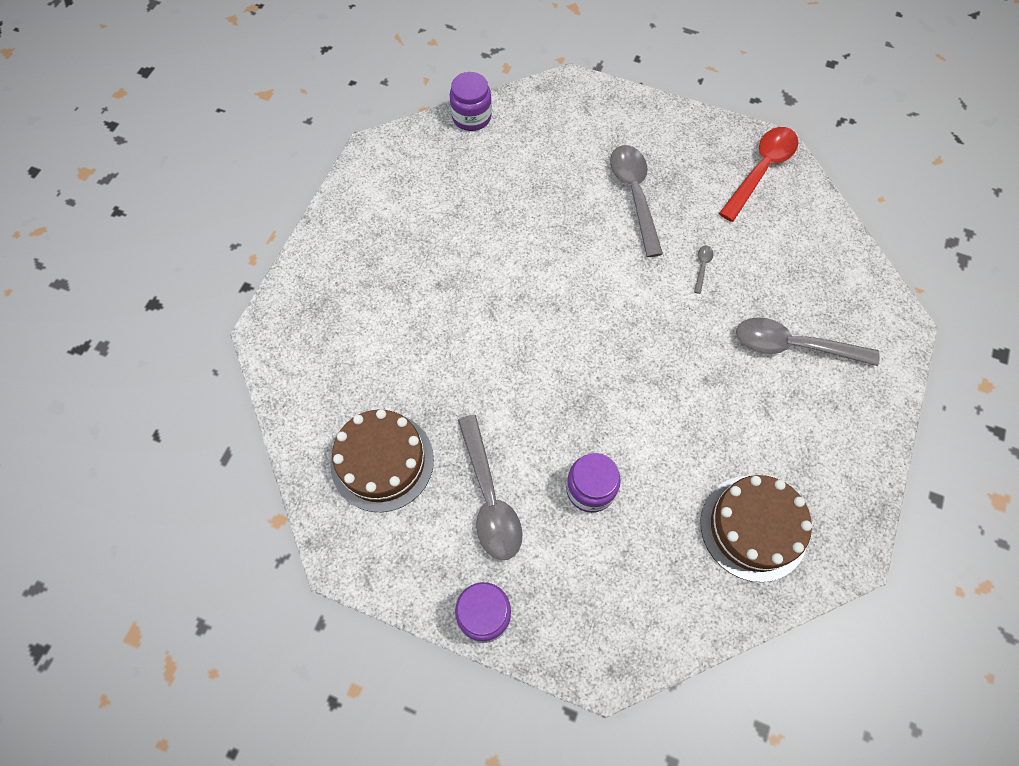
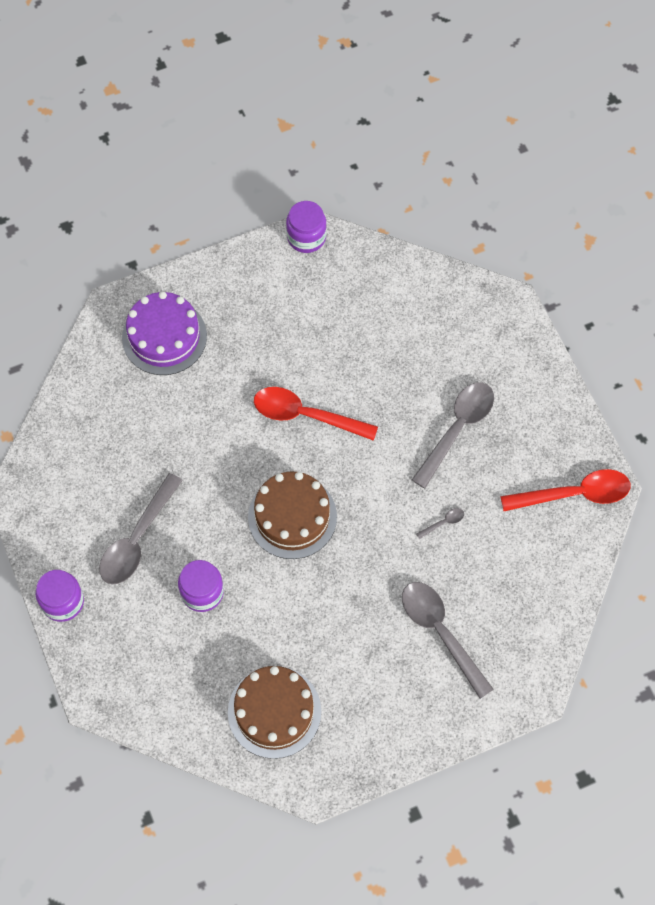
camera: 45 degrees right, 0 degrees up
(335, 318) = (164, 337): none -> purple cake
(382, 461) = (99, 456): brown cake -> brown cake (292, 517)
(471, 117) = (408, 267): purple jar -> purple jar (306, 237)
(516, 280) = (306, 415): none -> red spoon

